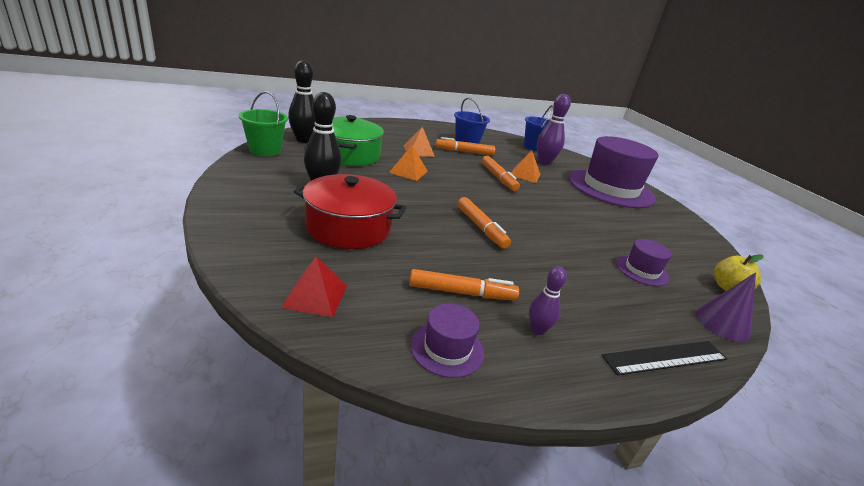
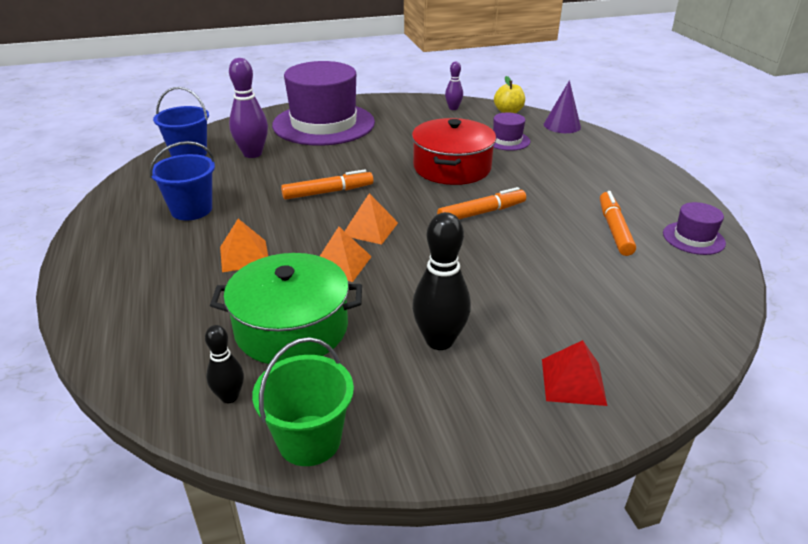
camera: 85 degrees left, 5 degrees up
(303, 140) = (229, 397): black bowling pin -> black bowling pin, size x0.57
(315, 296) = (689, 310): red pyramid -> red pyramid (573, 381)
(348, 227) = (544, 303): red pot -> red pot (452, 167)
(464, 152) = (232, 213): orange marker -> none
(524, 174) = (306, 172): orange pyramid -> orange pyramid (370, 229)
(537, 330) = (635, 198): purple bowling pin -> purple bowling pin (453, 108)
(665, 357) = (623, 154): black ruler -> none

